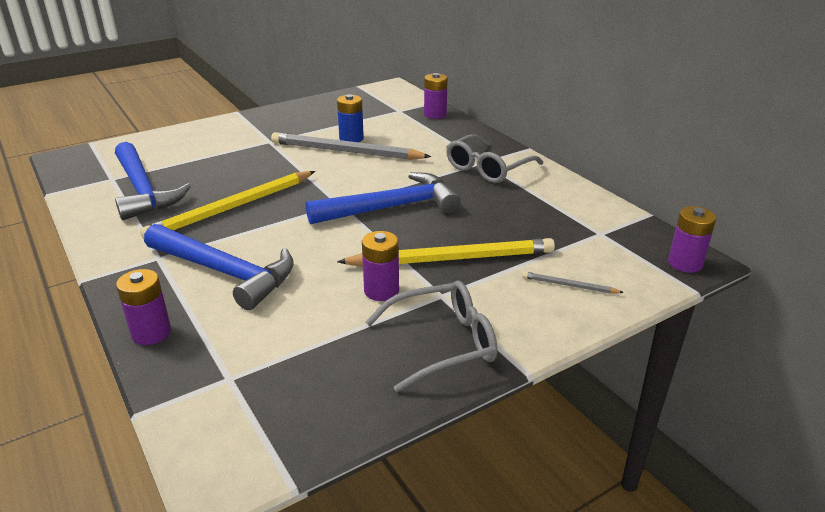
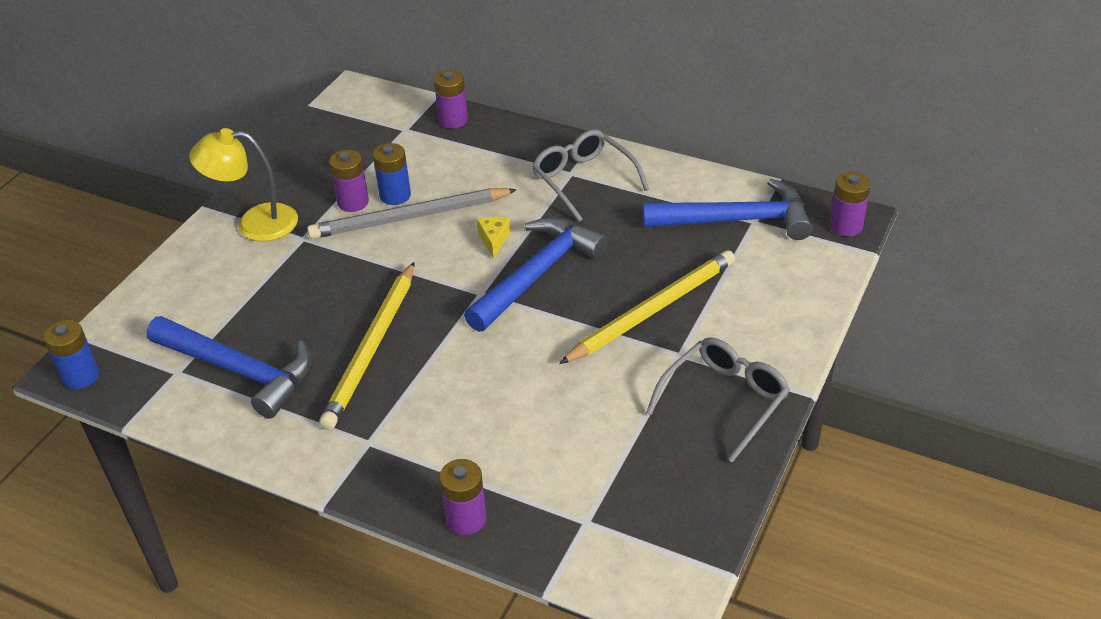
camera: 30 degrees left, 10 degrees up
(64, 162) = (81, 376): none -> blue battery
(225, 272) = (459, 425): blue hammer -> blue hammer (737, 220)
(253, 126) = (254, 223): none -> yellow lamp
(381, 291) = (624, 374): purple battery -> purple battery (353, 202)
(385, 179) = (494, 240): none -> yellow cheese
(488, 168) = (584, 180): grey glasses -> grey glasses turned 135 degrees clockwise
(569, 285) = (774, 293): grey pencil -> none

